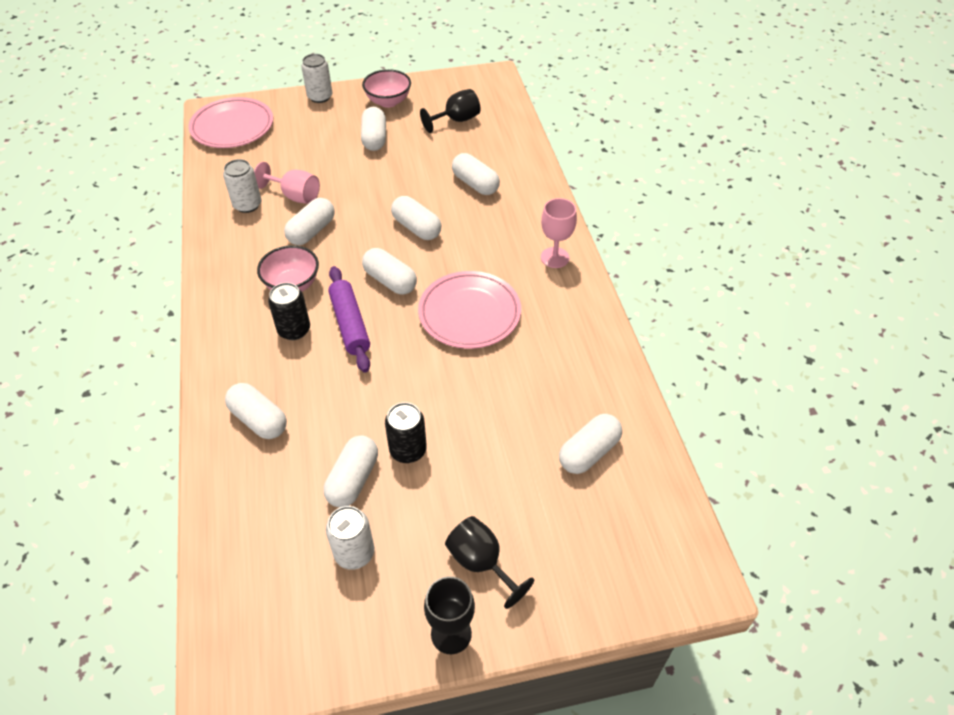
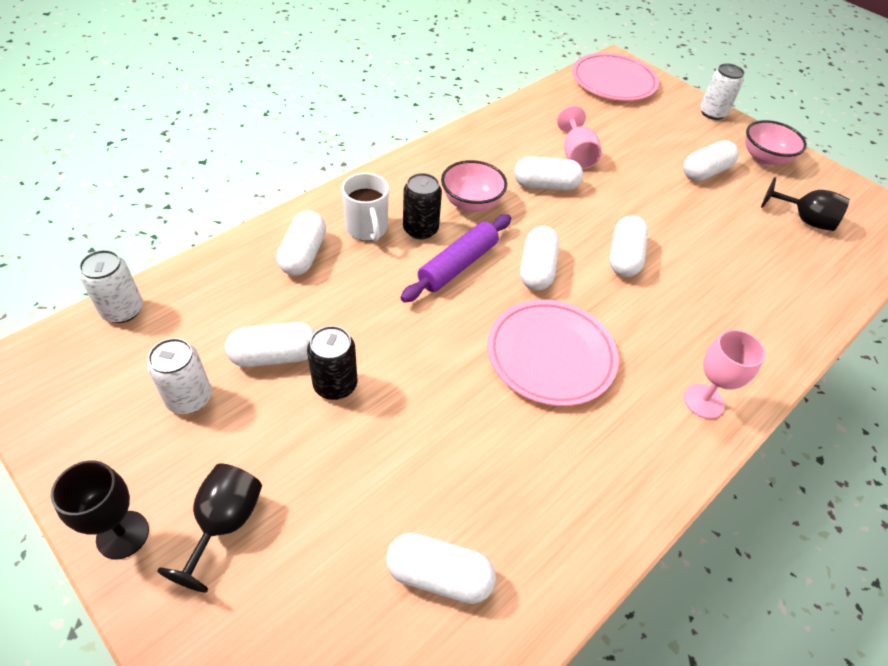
camera: 55 degrees right, 0 degrees up
(247, 205) = (536, 132): white can -> white can (122, 310)
(265, 364) = (367, 229): none -> white mug
(475, 184) = (734, 277): white capsule -> none

